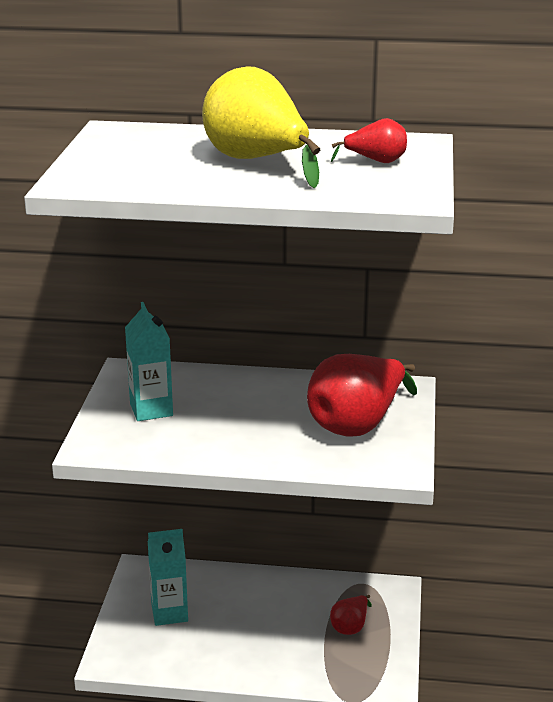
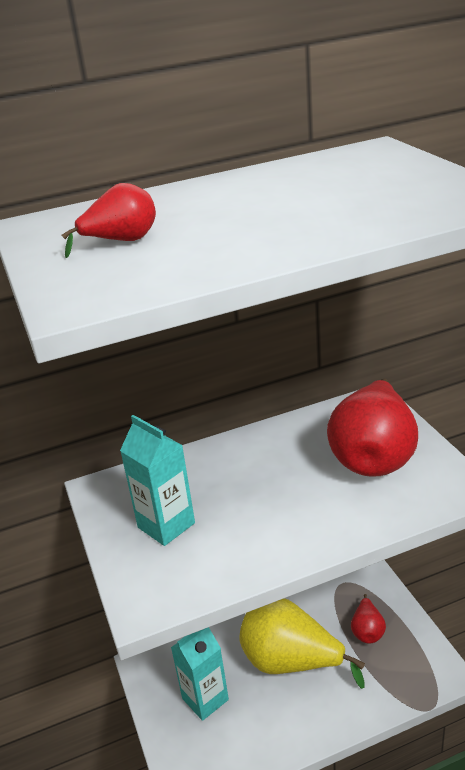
camera: 25 degrees left, 5 degrees up
(257, 161) = (257, 209): yellow pear -> yellow pear (291, 662)
(376, 162) = (375, 176): red pear -> red pear (121, 242)

